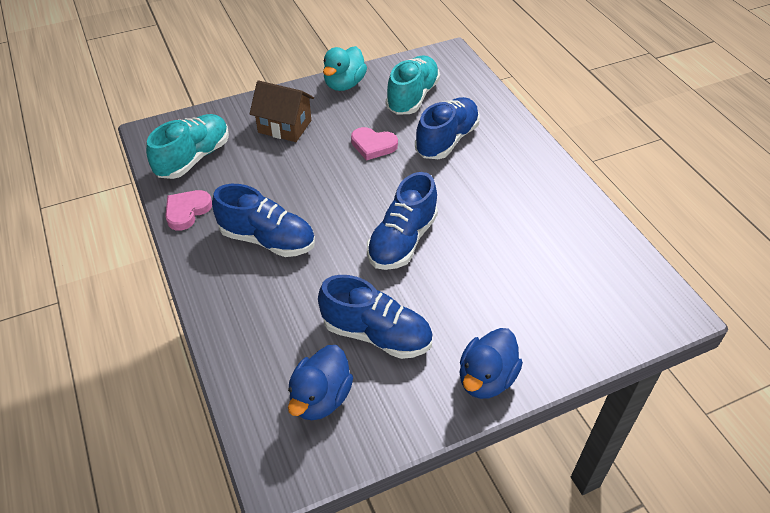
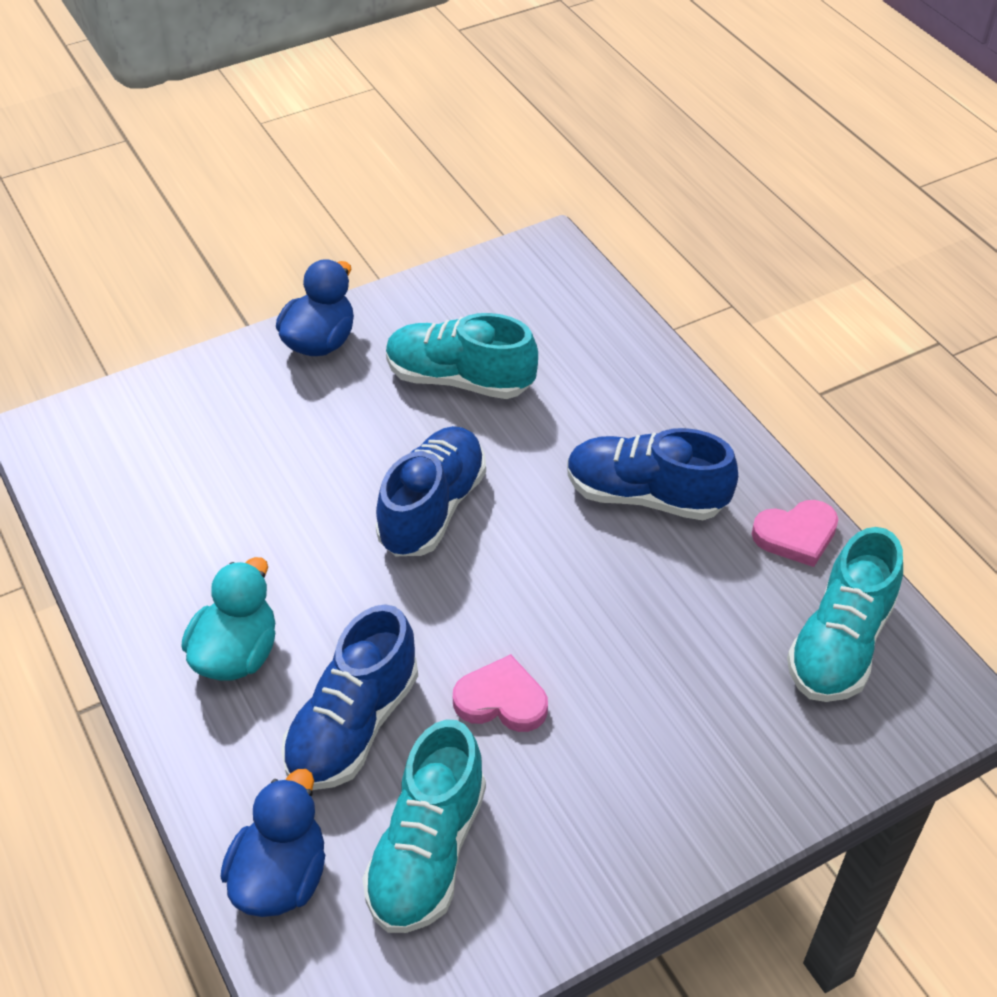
camera: 175 degrees right, 0 degrees up
(187, 211) = (796, 535): pink heart -> pink heart turned 45 degrees clockwise
(284, 126) = (693, 737): brown house -> none
(320, 398) = (518, 312): blue duck -> blue duck (281, 877)
(344, 84) = (593, 884): turquoise duck -> turquoise duck (236, 654)
(376, 334) = (459, 380): blue shoe -> turquoise shoe

